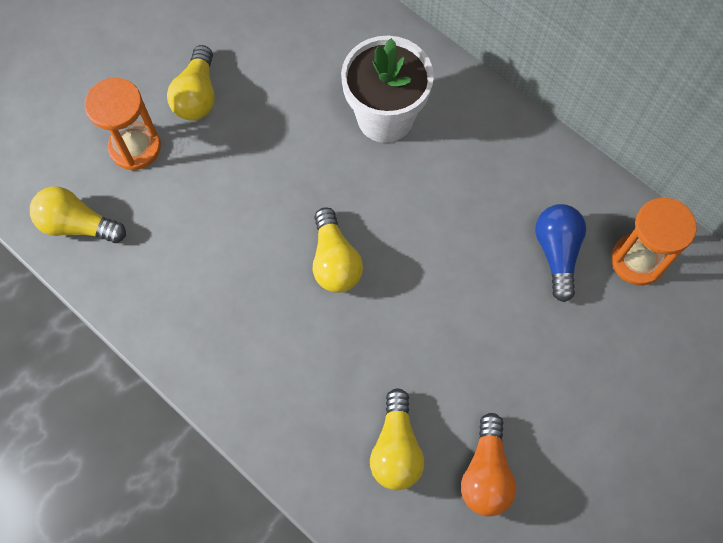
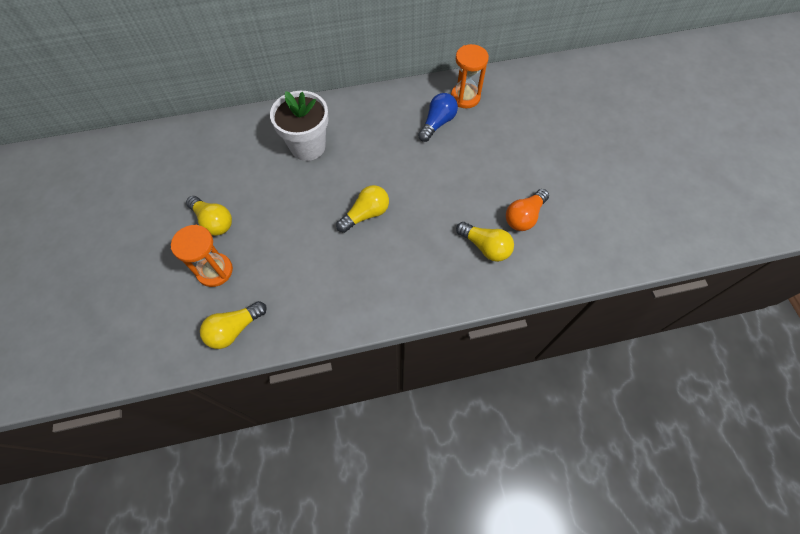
camera: 55 degrees left, 5 degrees down
(334, 261) = (366, 214): yellow light bulb -> yellow light bulb turned 60 degrees counterclockwise
(486, 473) = (524, 216): orange light bulb -> orange light bulb turned 90 degrees clockwise
(557, 253) = (437, 123): blue light bulb -> blue light bulb turned 90 degrees clockwise

